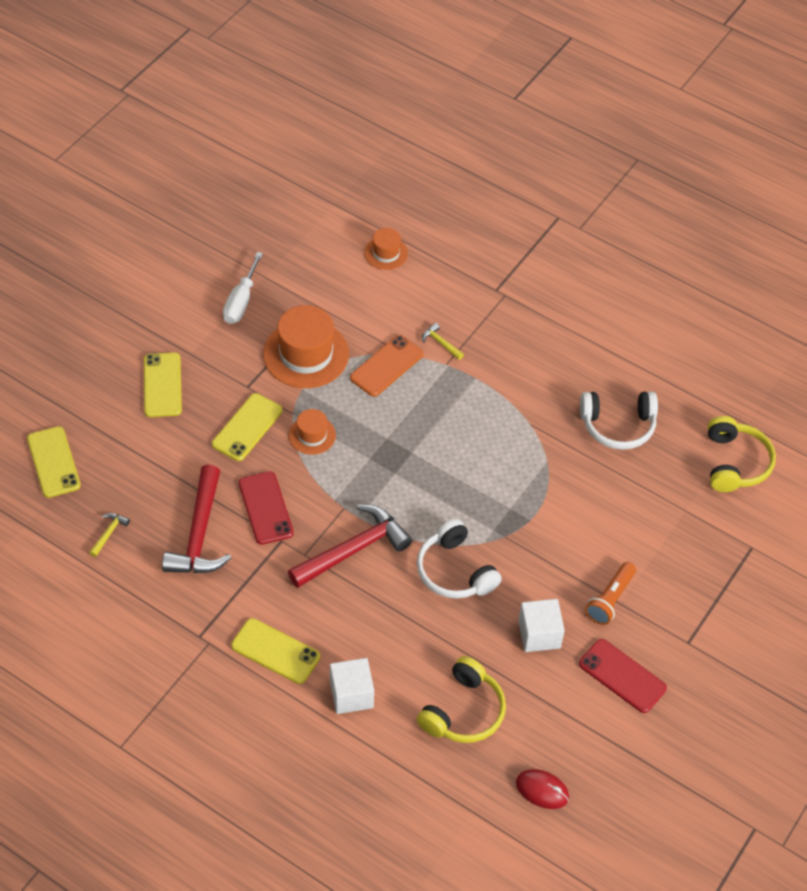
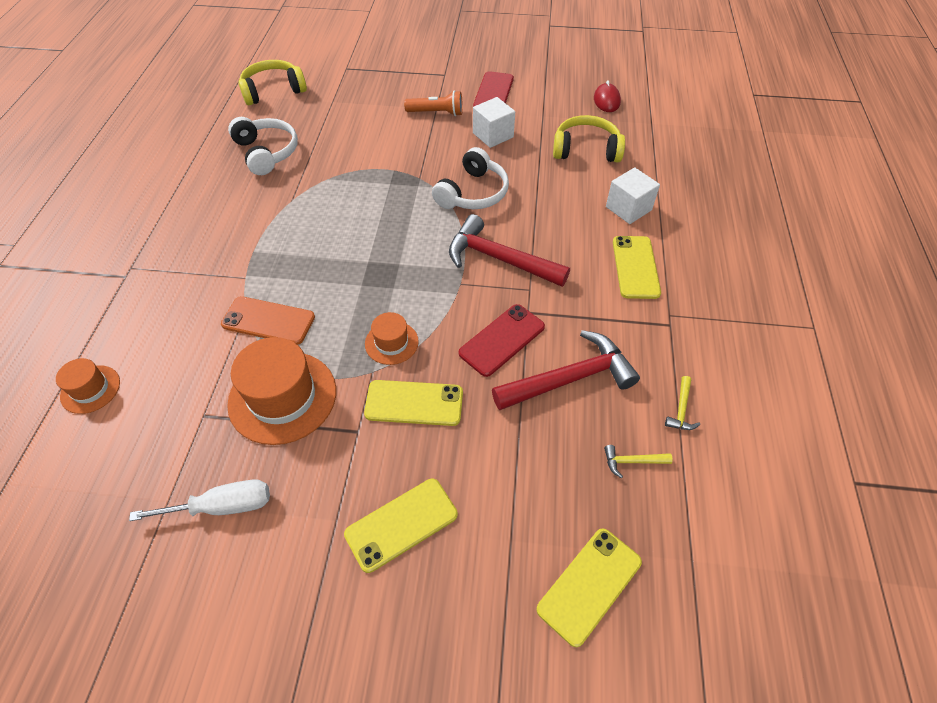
camera: 115 degrees left, 0 degrees up
(441, 343) = (217, 291): yellow hammer -> yellow hammer (681, 409)

